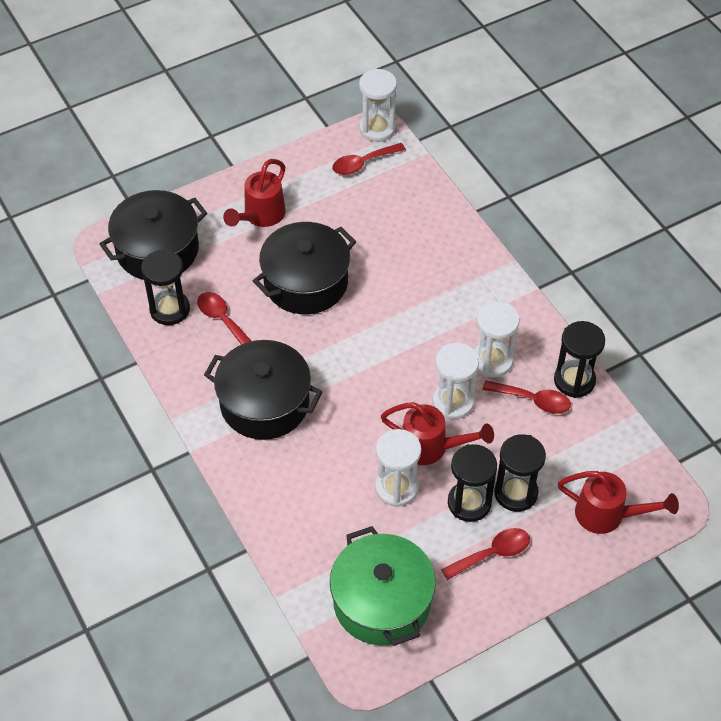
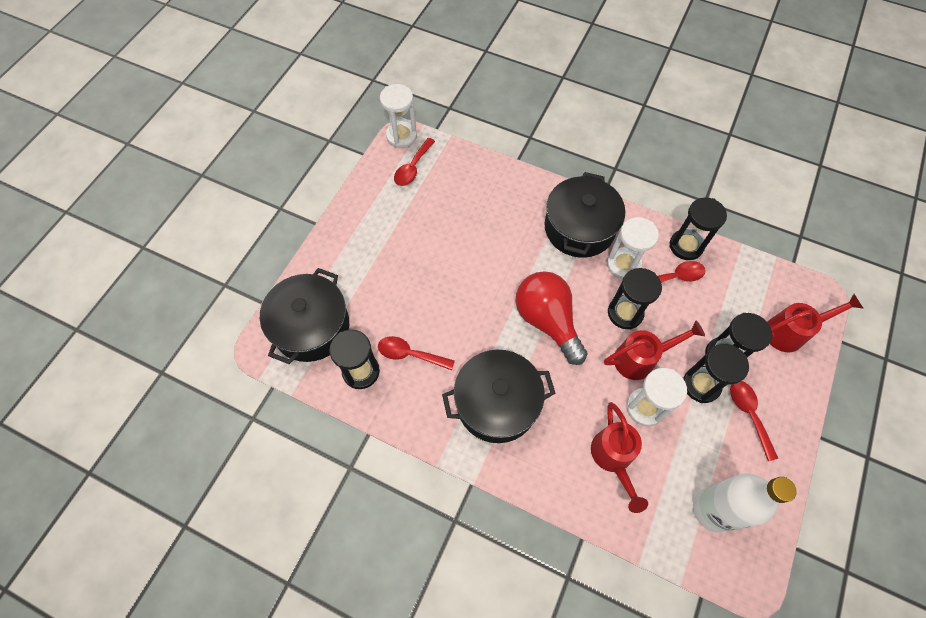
camera: 35 degrees left, 10 degrees up
(260, 216) = (370, 252): red watering can -> red watering can (613, 459)
(306, 282) = (447, 284): black pot -> black pot (579, 228)
(372, 365) = (547, 321): none -> red light bulb
(382, 601) = (713, 509): green pot -> white bottle
(453, 402) = (625, 313): white hourglass -> black hourglass
(492, 554) = (749, 414): red spoon -> red spoon turned 45 degrees counterclockwise

